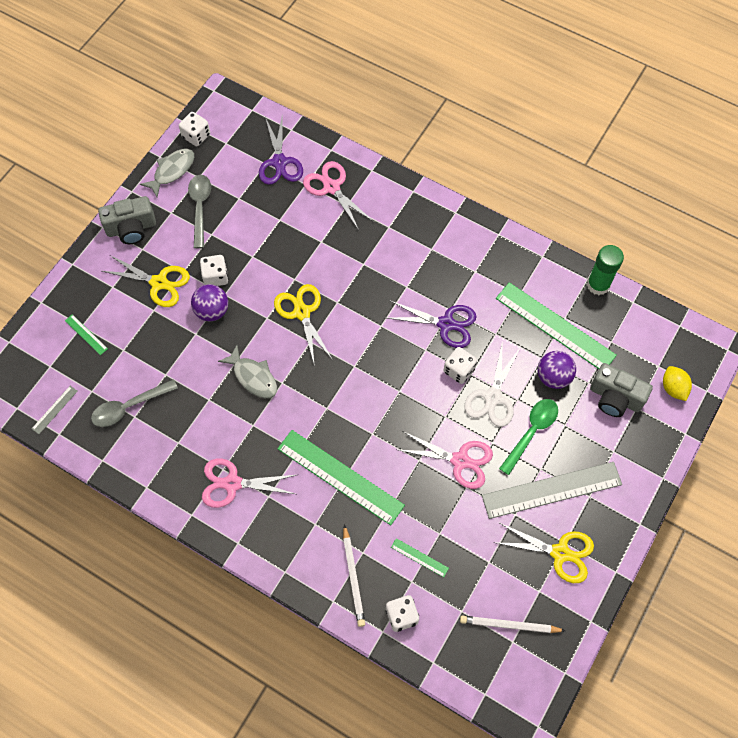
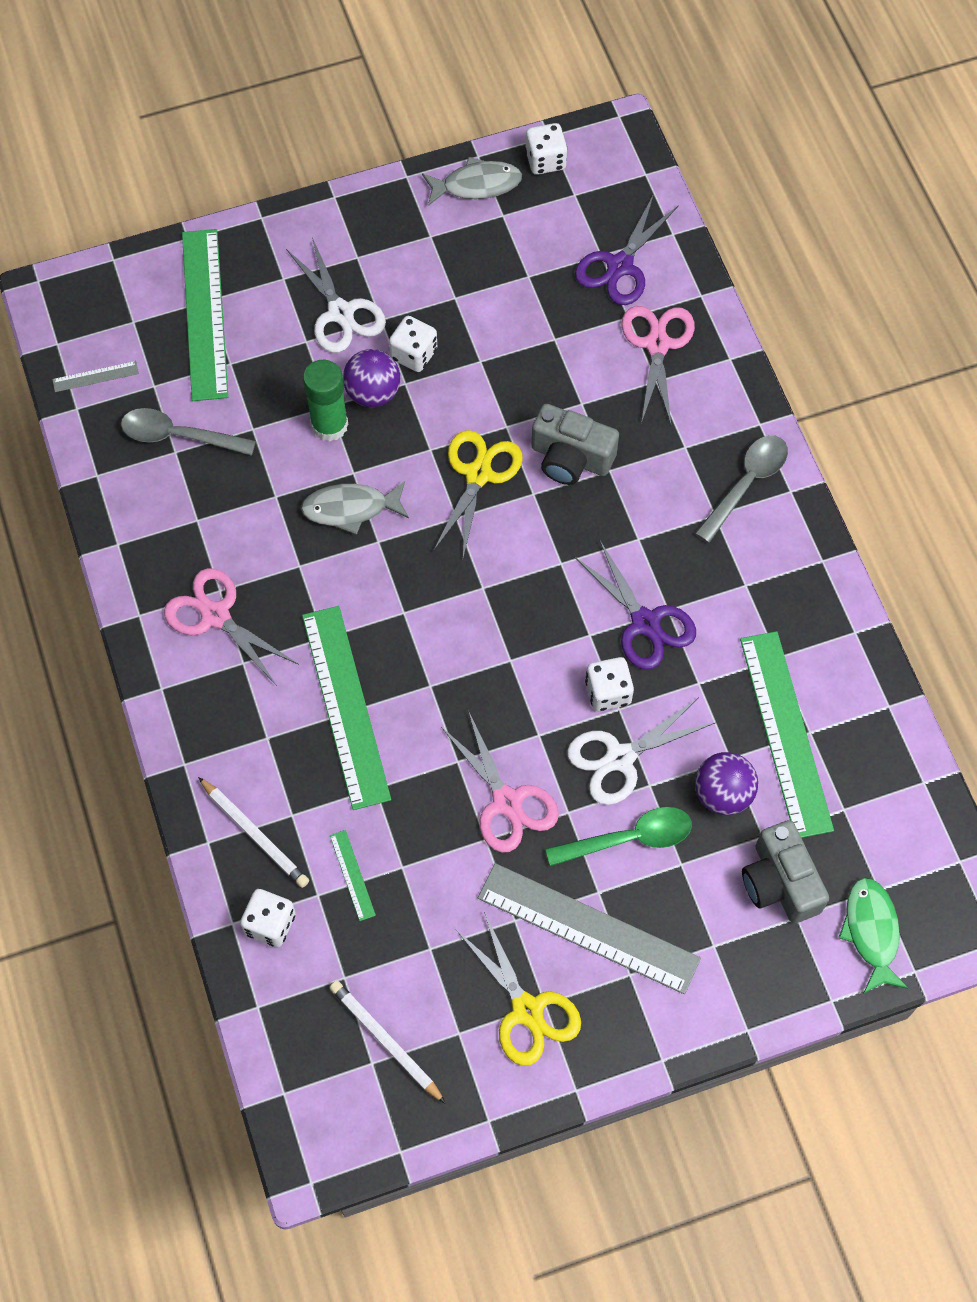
camera: 40 degrees right, 0 degrees up
(86, 334) = (204, 314): green ruler -> green ruler, size x2.37
(131, 228) = (366, 222): grey camera -> grey camera (570, 458)
(159, 283) = (341, 313): yellow scissors -> white scissors
(200, 208) = (470, 255): grey spoon -> grey spoon (746, 484)
(253, 377) = (350, 509): grey fish -> grey fish turned 90 degrees clockwise
(353, 577) = (255, 834): white pencil -> white pencil turned 75 degrees counterclockwise
(598, 285) = (896, 724): green glue stick -> green glue stick (329, 425)
(673, 388) = (871, 932): yellow lemon -> green fish

